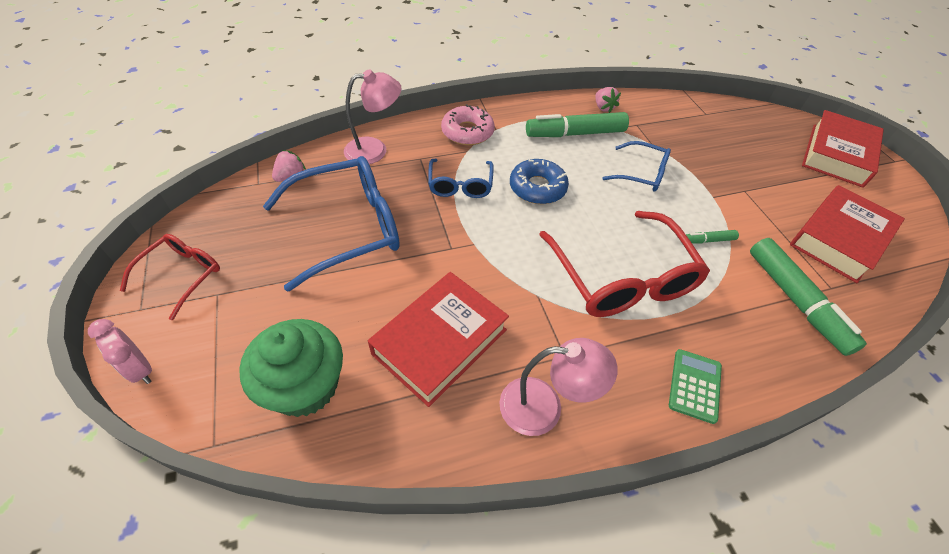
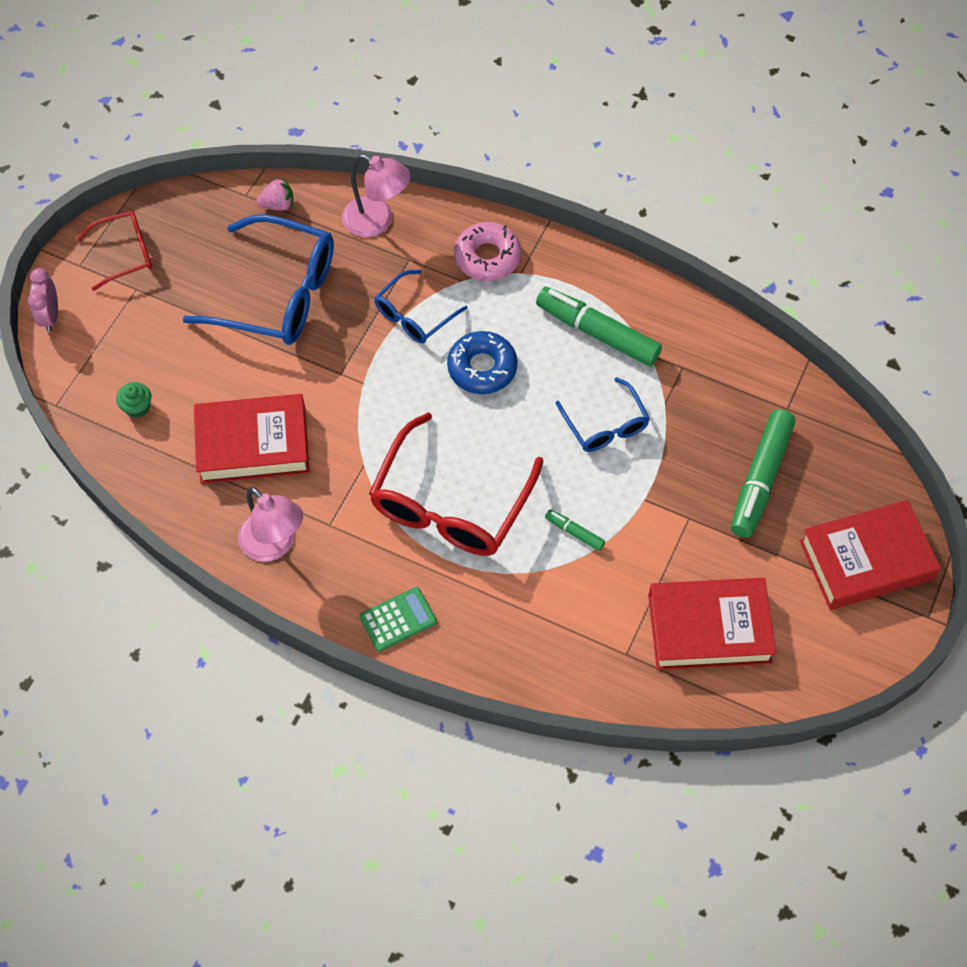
camera: 45 degrees right, 10 degrees up
(305, 386) = (137, 407): green cupcake -> green cupcake, size x0.43
(603, 107) = (673, 321): pink strawberry -> none
(796, 301) = (575, 636): green marker -> green marker (760, 479)

